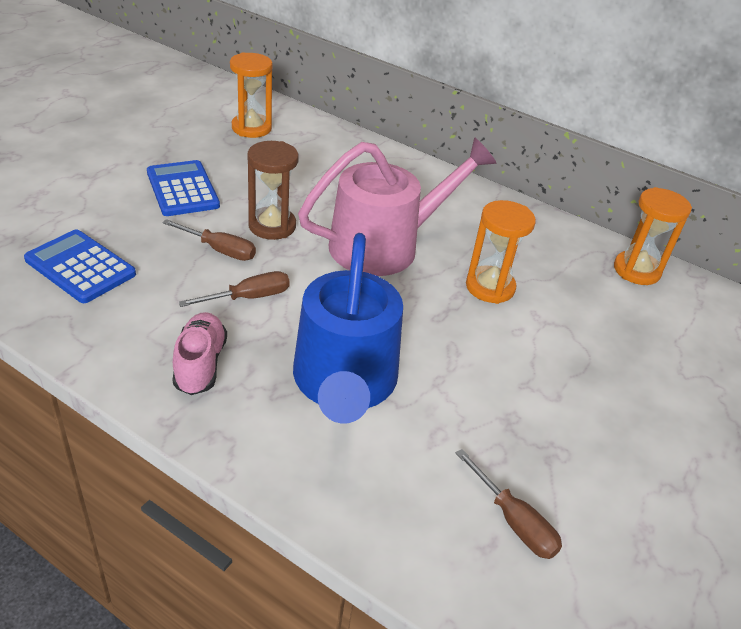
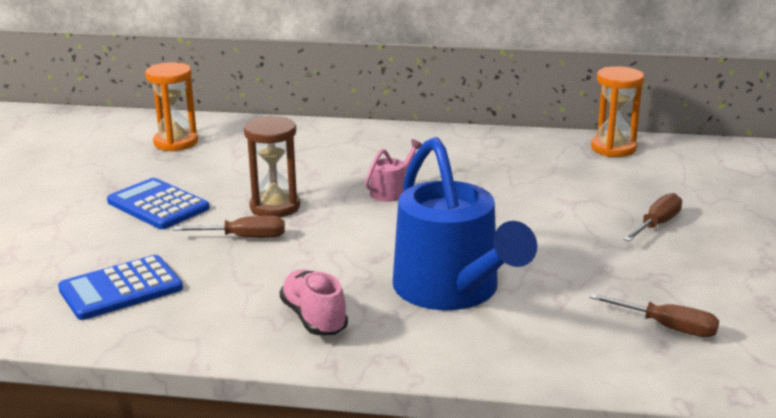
camera: 20 degrees left, 15 degrees down
(80, 267) = (121, 289): blue calculator -> blue calculator turned 45 degrees counterclockwise
(249, 297) = (308, 261): brown screwdriver -> brown screwdriver (656, 224)
(385, 245) = (392, 191): pink watering can -> pink watering can, size x0.41
(490, 287) = (508, 193): orange hourglass -> none

